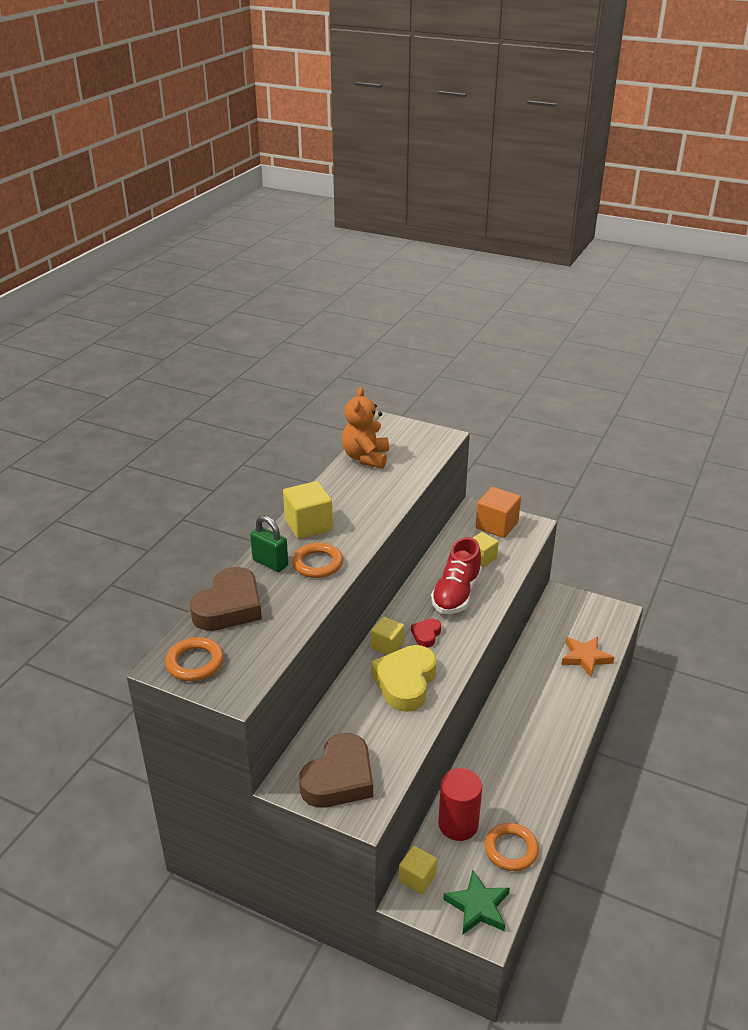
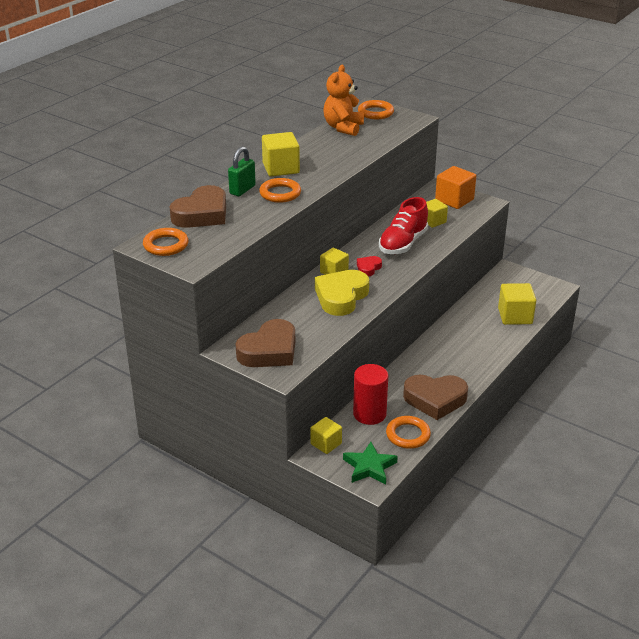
camera: 10 degrees right, 0 degrees up
(270, 563) = (242, 190): green padlock -> green padlock turned 75 degrees clockwise
(397, 433) = (375, 113): none -> orange ring
(528, 791) = (435, 400): none -> brown heart
(585, 658) = (515, 316): orange star -> yellow cube

